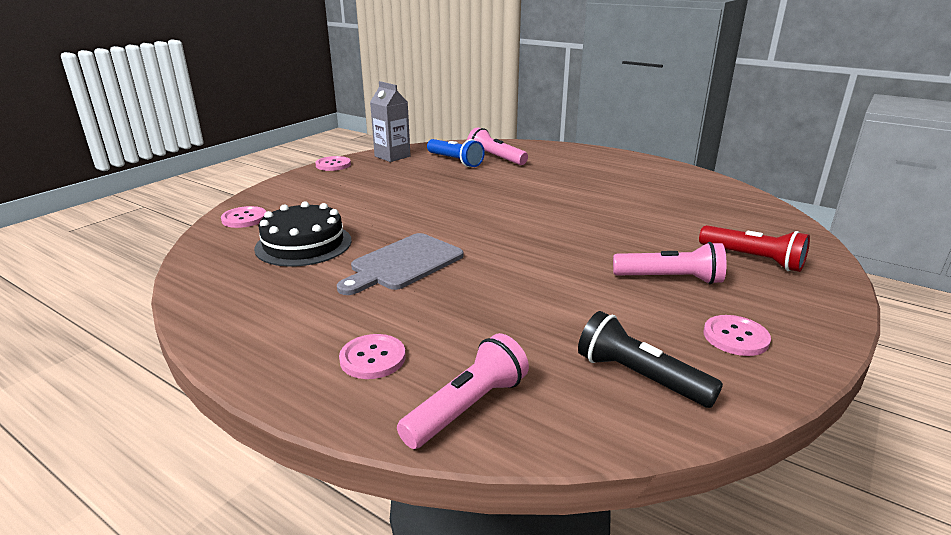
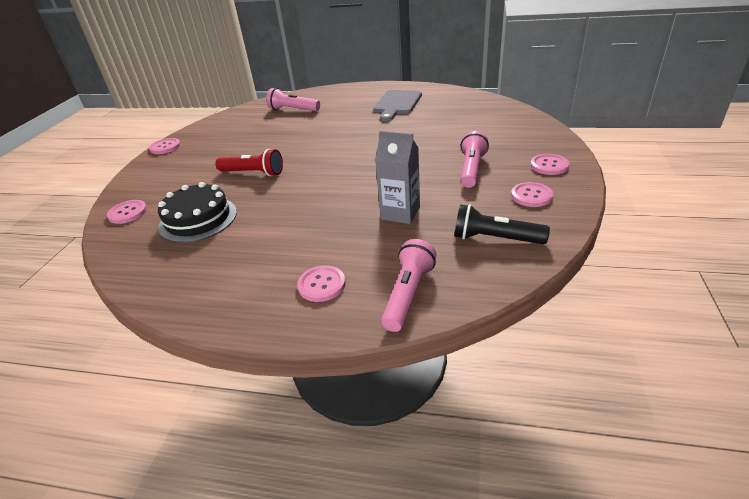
camera: 20 degrees left, 10 degrees up
(392, 156) = (209, 128): grey carton -> grey carton (400, 213)
(403, 264) = (288, 211): grey cutting board -> grey cutting board (397, 104)
(455, 161) = (263, 119): blue flashlight -> none
(670, 279) = (471, 169): pink flashlight -> pink flashlight turned 60 degrees counterclockwise
(753, 259) = (510, 141): red flashlight -> red flashlight (253, 173)
(792, 305) = (549, 165): none -> pink button

